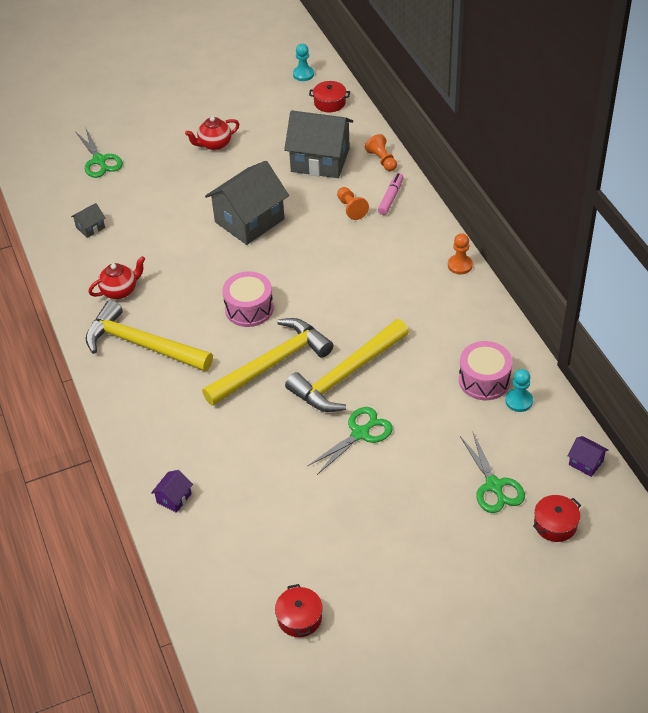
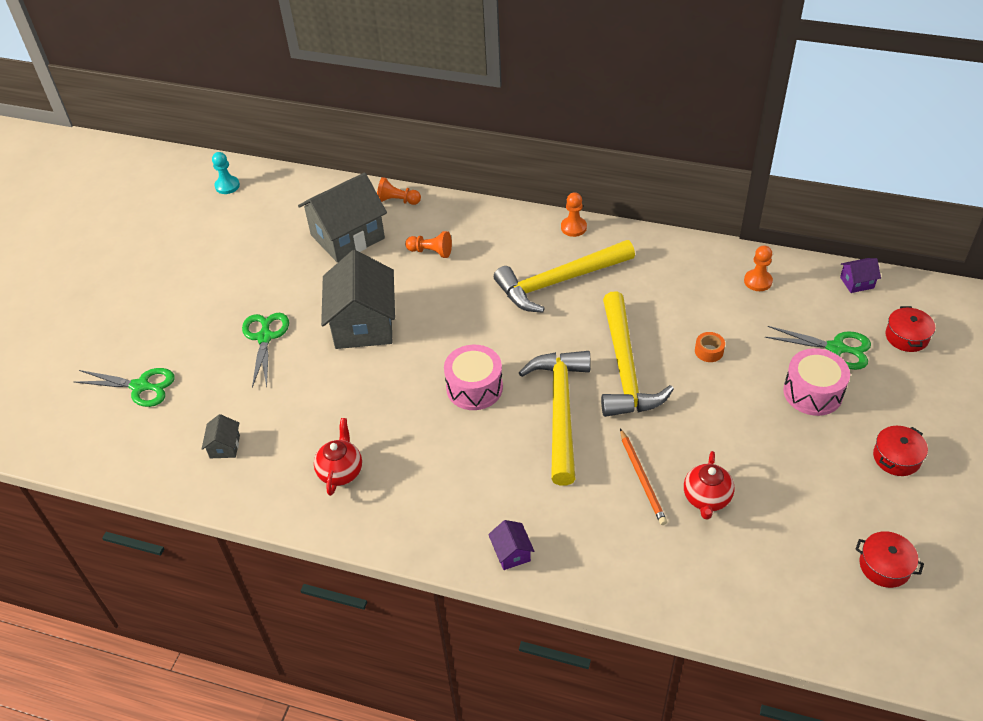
camera: 50 degrees left, 0 degrees up
(142, 345) = (433, 495): yellow hammer -> yellow hammer (559, 282)
(174, 498) = (659, 582): purple house -> purple house (511, 553)
(214, 144) = (234, 292): red teapot -> red teapot (706, 499)
(253, 441) = (642, 479): none -> orange pencil
(329, 103) = (285, 191): red pot -> red pot (896, 457)
(360, 433) = (703, 398): green scissors -> green scissors (265, 337)
(390, 198) = (448, 221): pink marker -> none
(411, 412) = (709, 351): none -> orange tape
(484, 380) = (716, 287): pink drum -> pink drum (812, 392)
(519, 401) = (758, 281): turquoise pawn -> orange pawn

